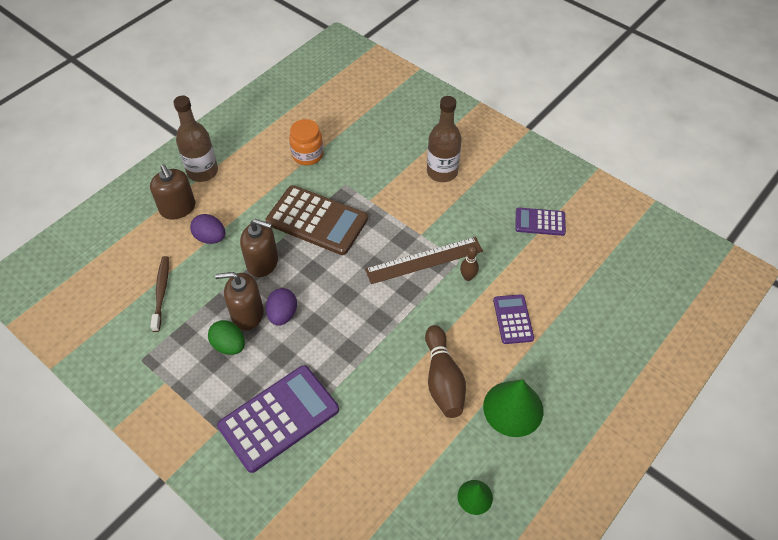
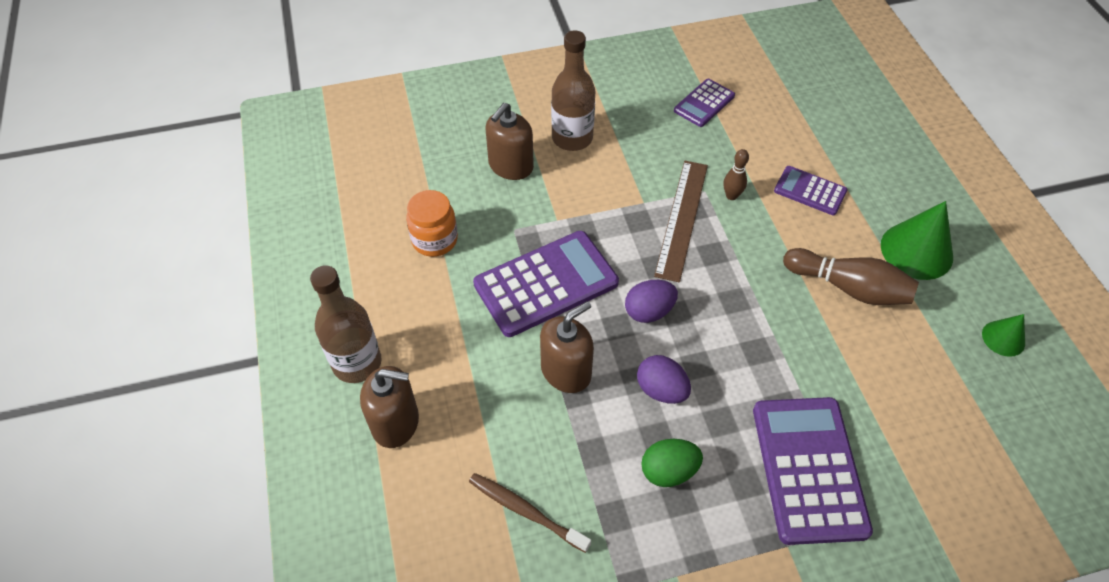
camera: 55 degrees left, 0 degrees up
(210, 238) = (479, 408): purple egg -> purple egg (649, 311)
(247, 314) = (634, 427): brown soap dispenser -> brown soap dispenser (510, 166)
(317, 220) = (546, 284): brown calculator -> purple calculator

